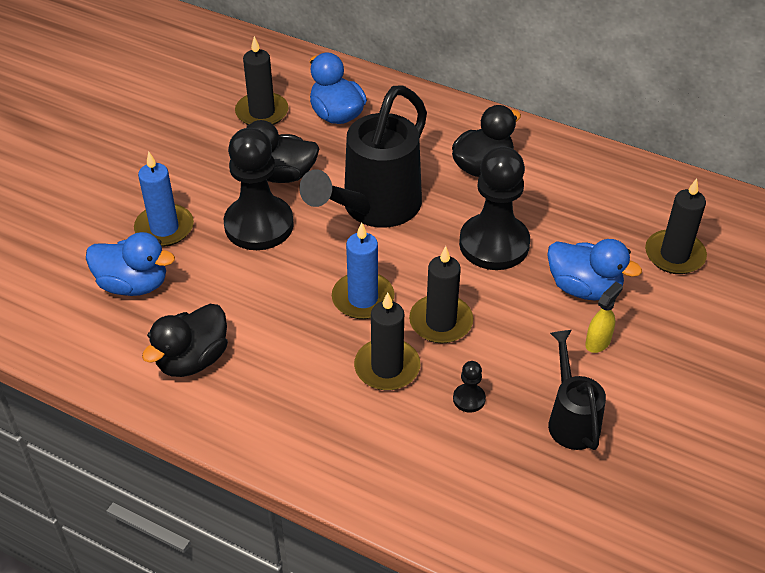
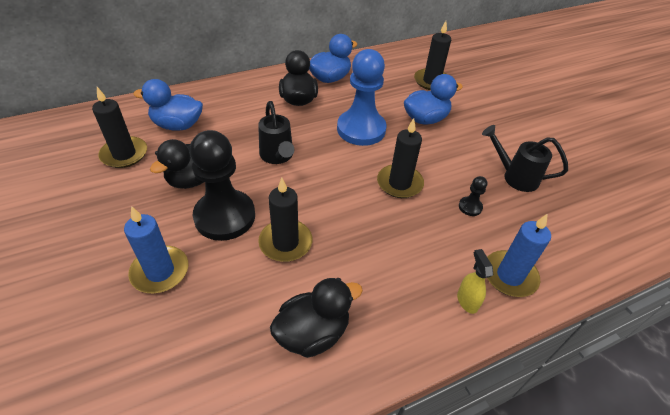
camera: 55 degrees left, 0 degrees up
(133, 284) = (194, 327): blue duck -> blue duck (330, 78)
(192, 360) = (313, 333): black duck -> black duck turned 105 degrees counterclockwise
(363, 298) = (347, 205): blue candle -> blue candle (509, 275)
(373, 209) = (277, 157): black watering can -> black watering can, size x0.56
(387, 367) = (415, 228): black candle -> black candle (285, 242)
(494, 244) = (361, 129): black pawn -> blue pawn
(598, 342) = (468, 136): yellow spray bottle -> yellow spray bottle (467, 301)

